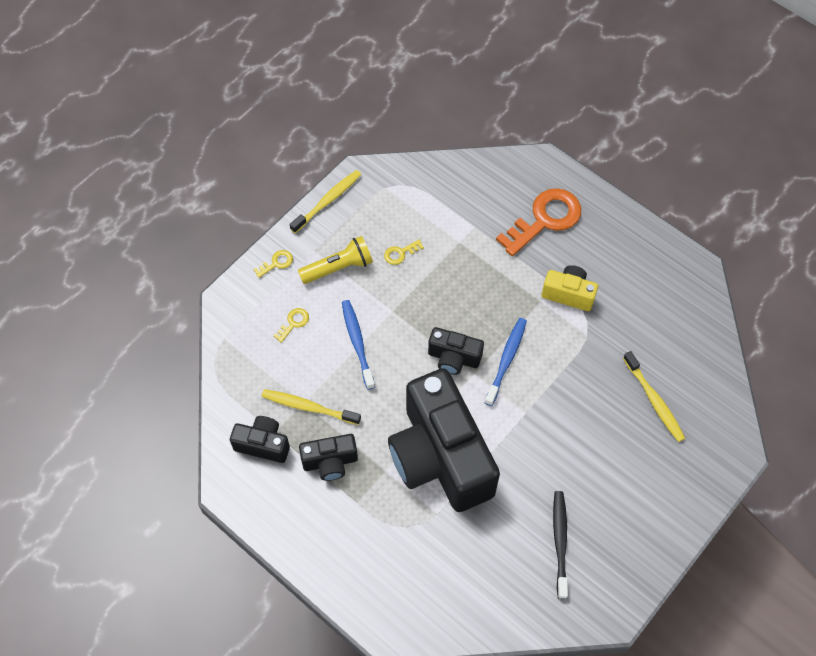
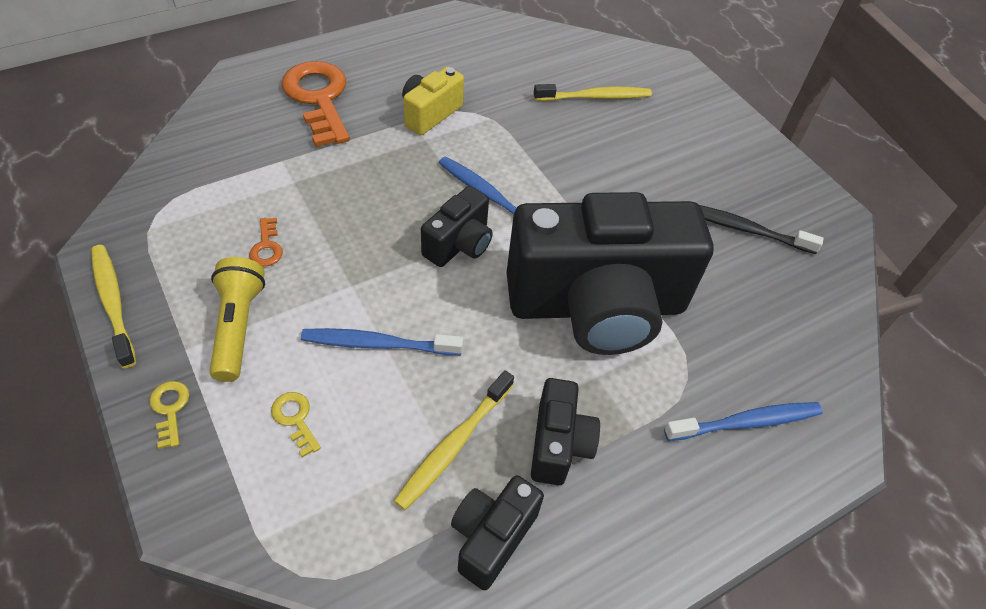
camera: 75 degrees left, 10 degrees down
(388, 568) = (746, 422): none -> blue toothbrush
(400, 253) = (267, 247): yellow key -> orange key

